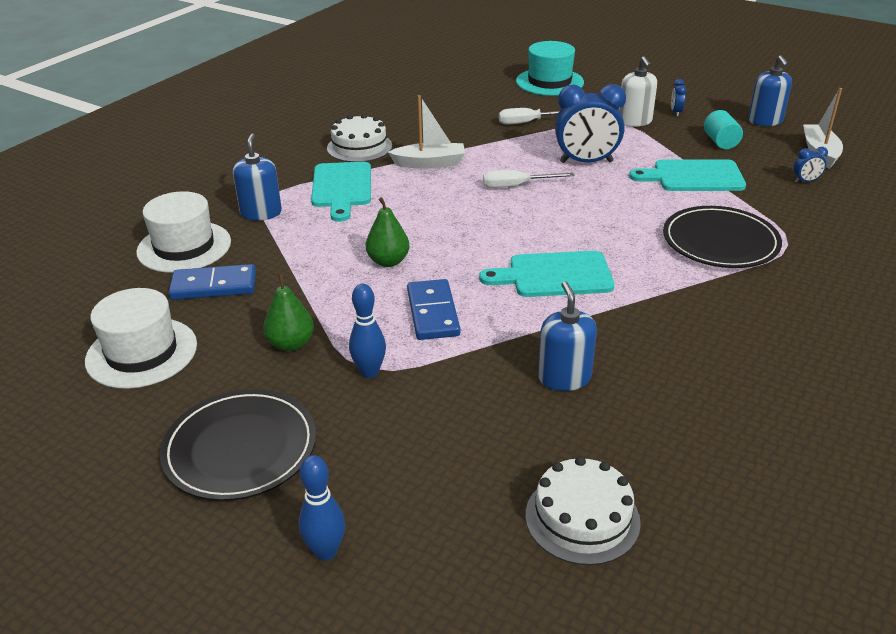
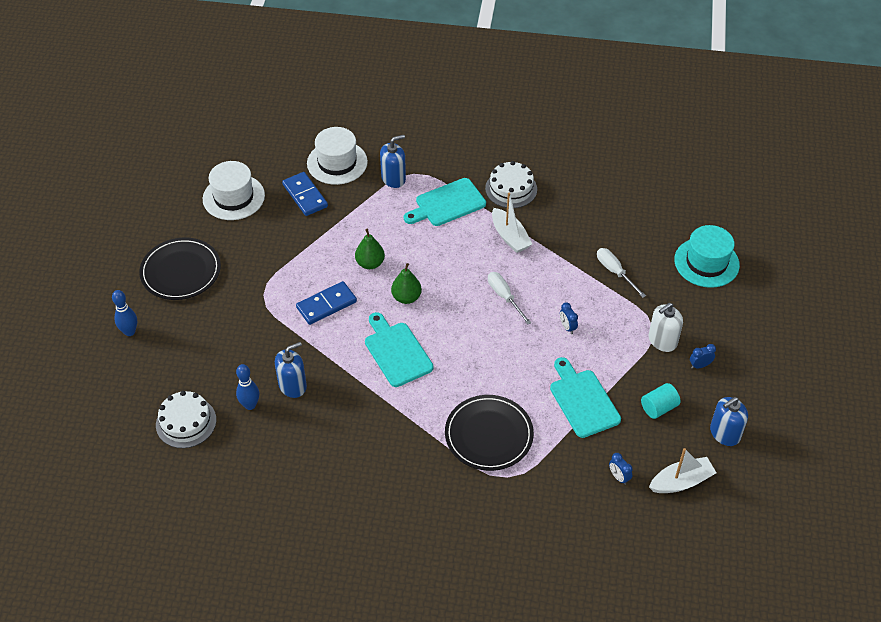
camera: 65 degrees right, 15 degrees up
(291, 344) = (268, 254): green pear -> green pear (406, 297)
(369, 372) = (259, 297): blue bowling pin -> blue bowling pin (250, 405)
(586, 162) = (567, 327): blue clock -> blue clock, size x0.44

